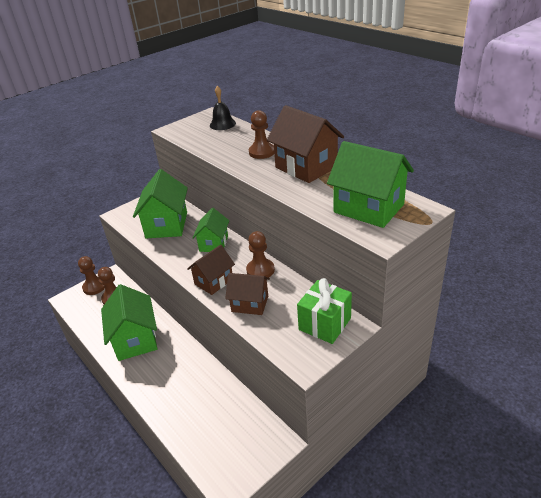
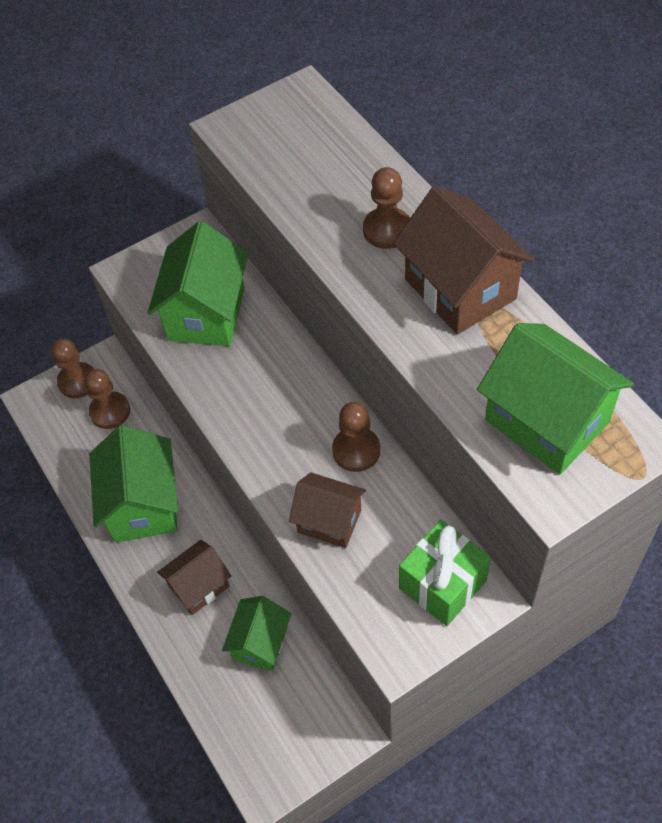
camera: 10 degrees right, 20 degrees up
(213, 243) = (284, 374): green house -> green house (260, 643)
(214, 281) = (276, 462): brown house -> brown house (199, 586)
(222, 124) = (325, 128): black bell -> none

